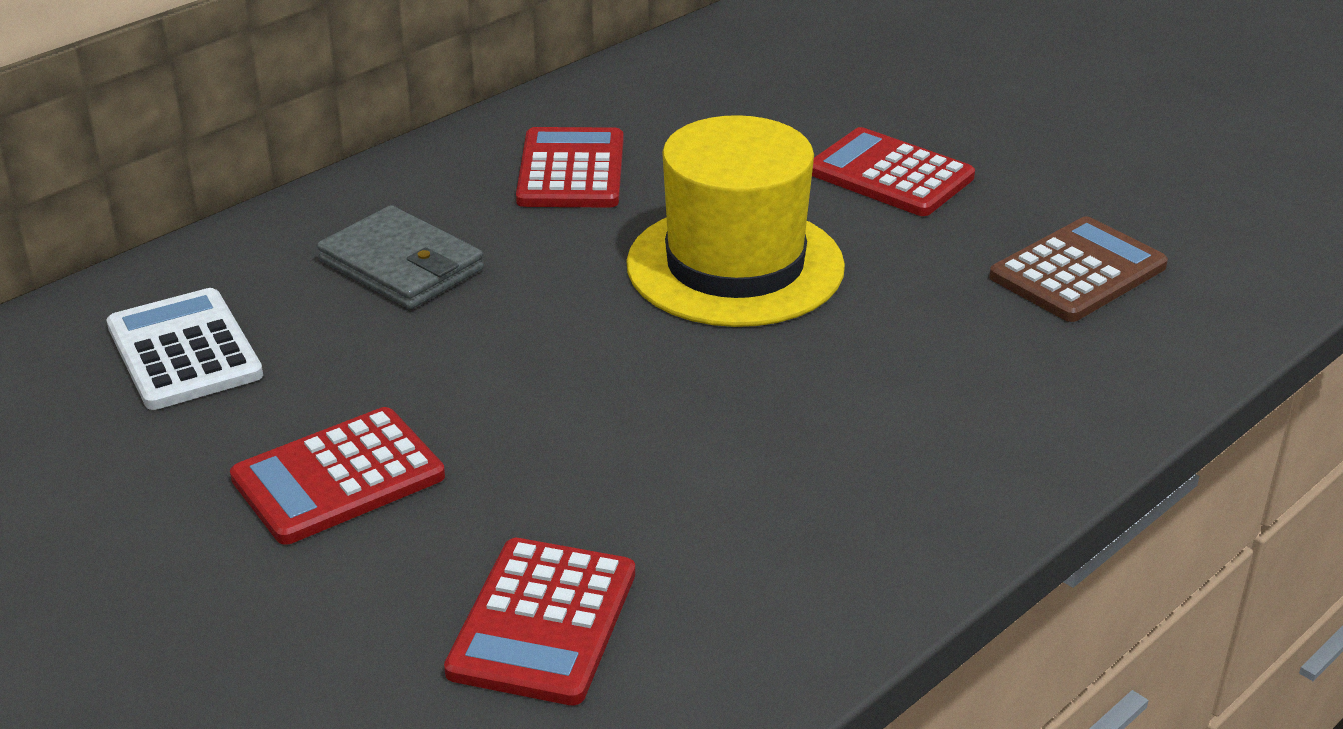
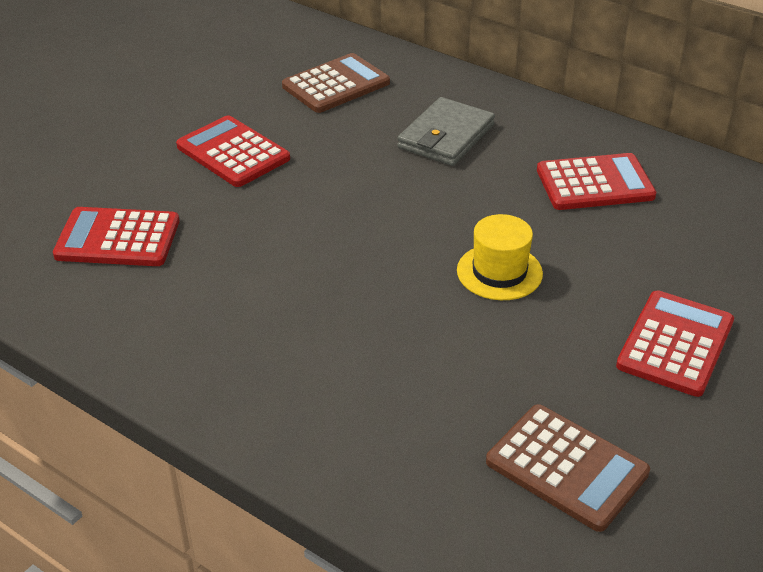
camera: 80 degrees right, 5 degrees up
(184, 351) = (336, 85): white calculator -> brown calculator
(735, 265) = (499, 272): yellow hat -> yellow hat, size x0.53

